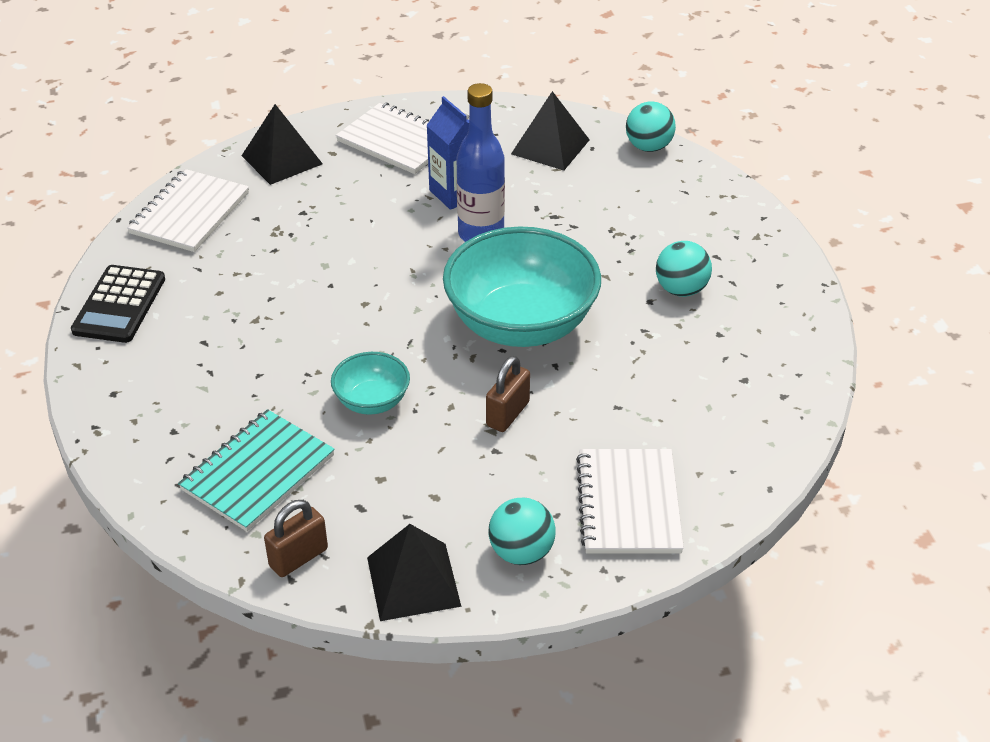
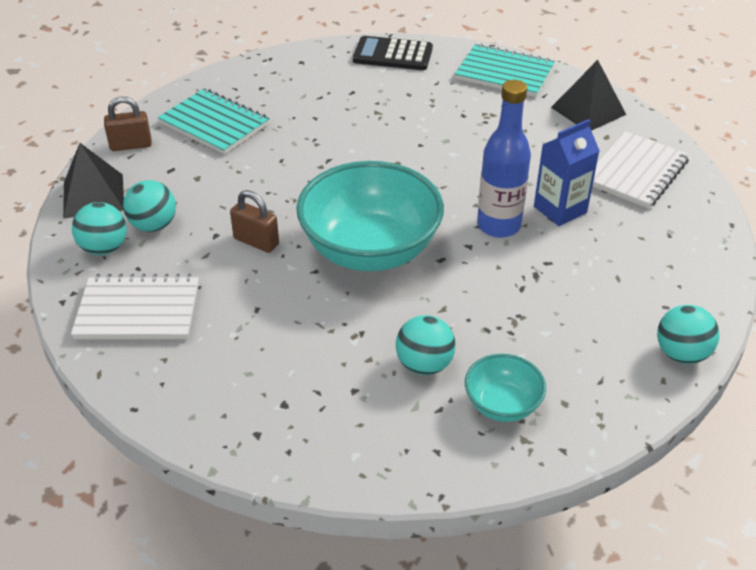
camera: 90 degrees right, 0 degrees up
(189, 213) = (504, 73): white notebook -> turquoise notebook
(298, 557) = (131, 145): brown padlock -> brown padlock turned 60 degrees counterclockwise
(372, 401) = (280, 170): turquoise bowl -> turquoise bowl (502, 405)
(477, 510) = (153, 225): none -> turquoise ball
(550, 147) = (657, 274): black pyramid -> none

